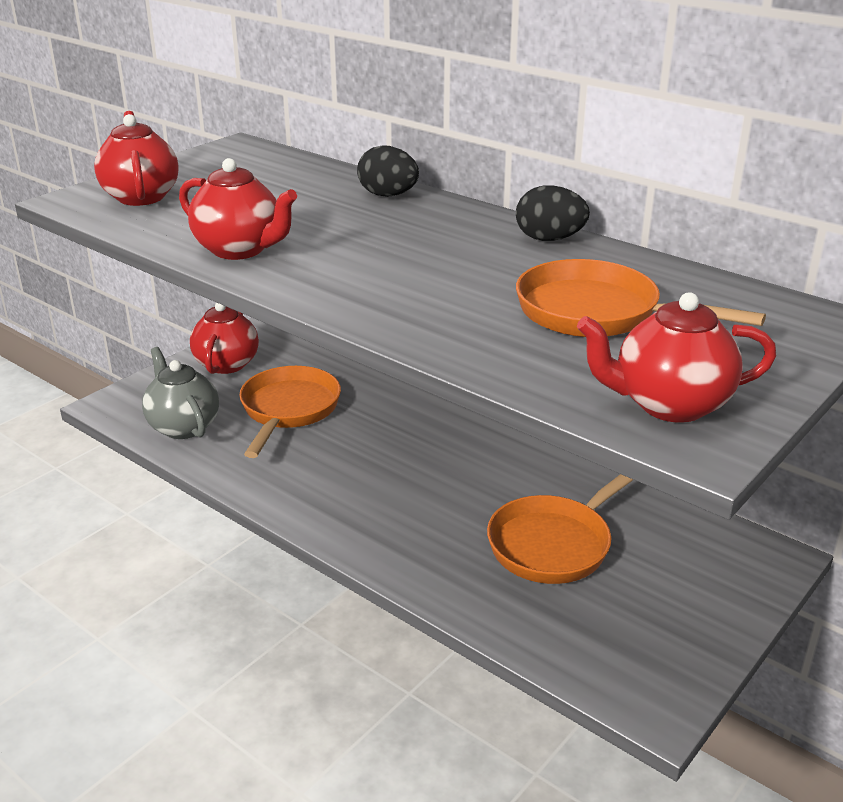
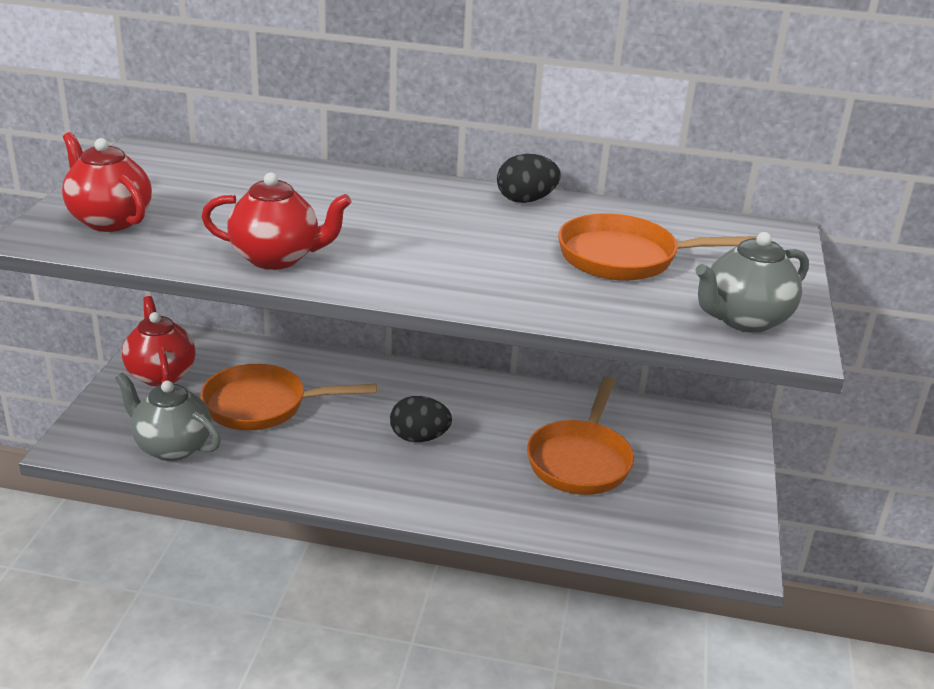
camera: 30 degrees left, 0 degrees up
(288, 410) = (263, 406): orange pan -> orange pan turned 75 degrees counterclockwise
(388, 195) = (349, 181): black egg -> black egg (419, 438)
(669, 405) = (744, 320): red teapot -> grey teapot

